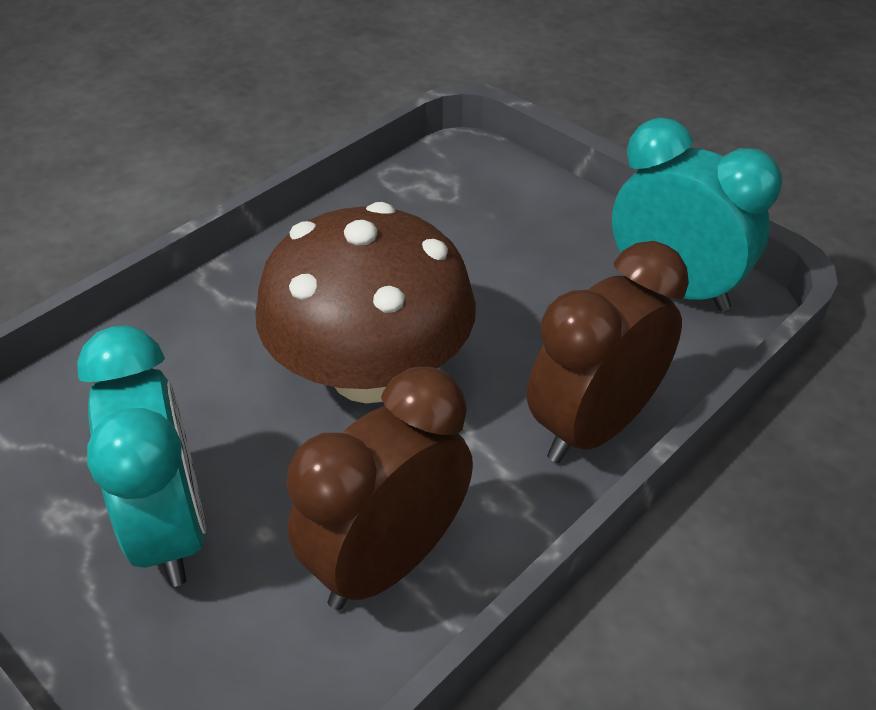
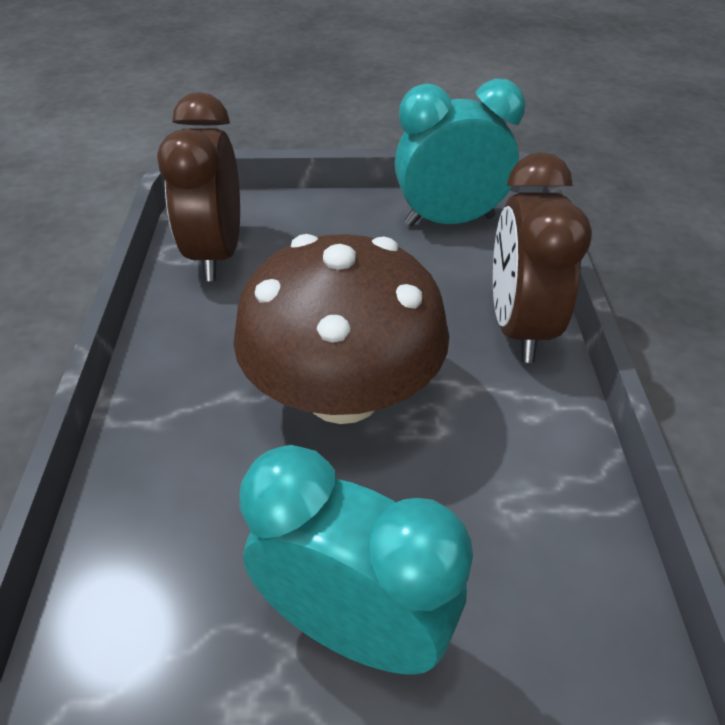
camera: 45 degrees left, 0 degrees up
(387, 561) = (529, 507): brown clock -> brown clock (216, 254)

